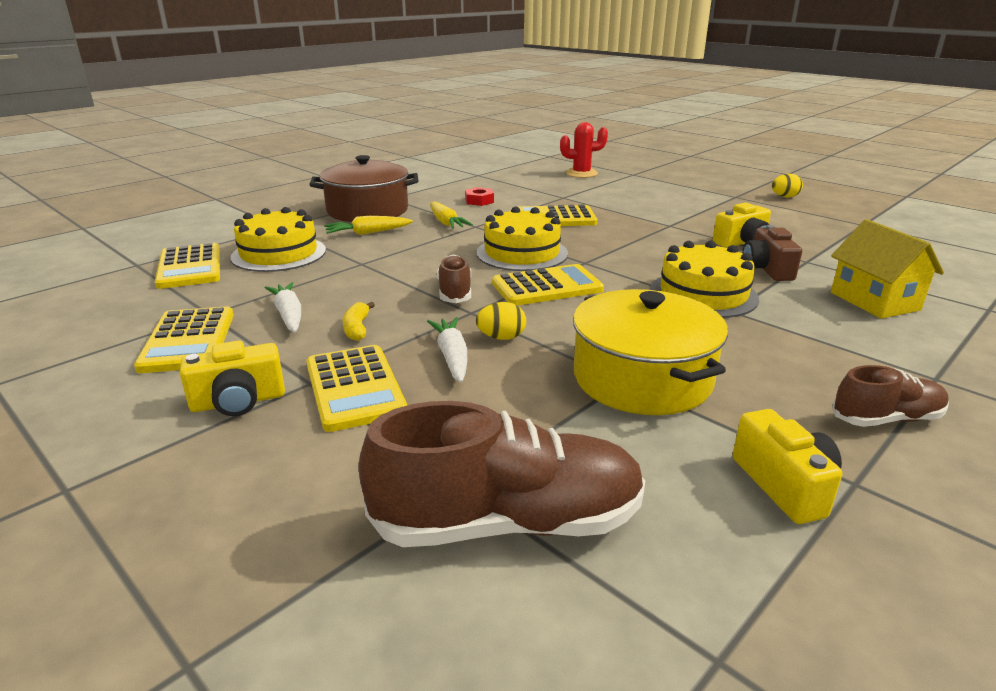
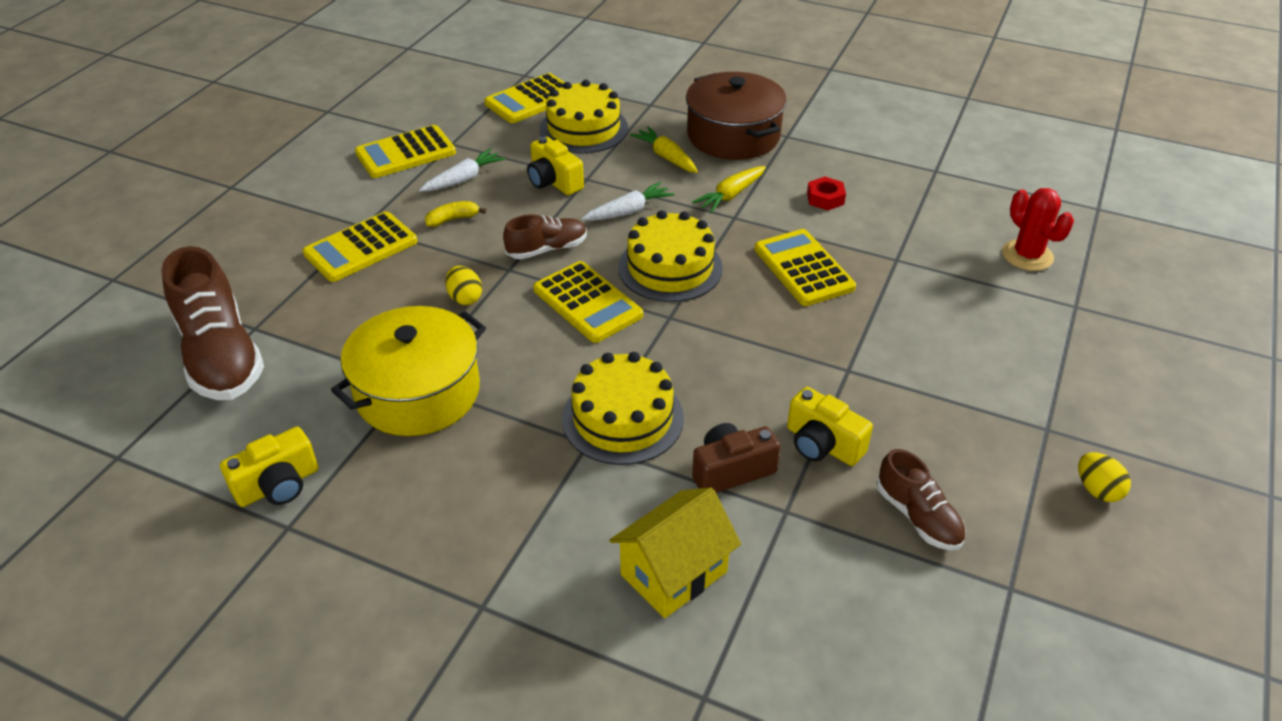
camera: 70 degrees right, 15 degrees up
(238, 401) = (331, 206): yellow camera -> yellow camera (554, 181)
(452, 357) = (421, 280): white carrot -> white carrot (628, 211)
(886, 419) = (388, 556): brown shoe -> brown shoe (918, 516)

